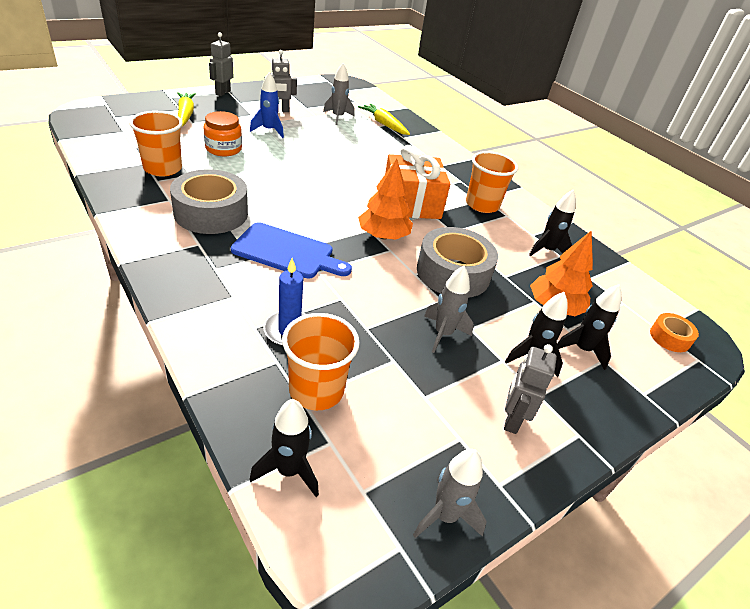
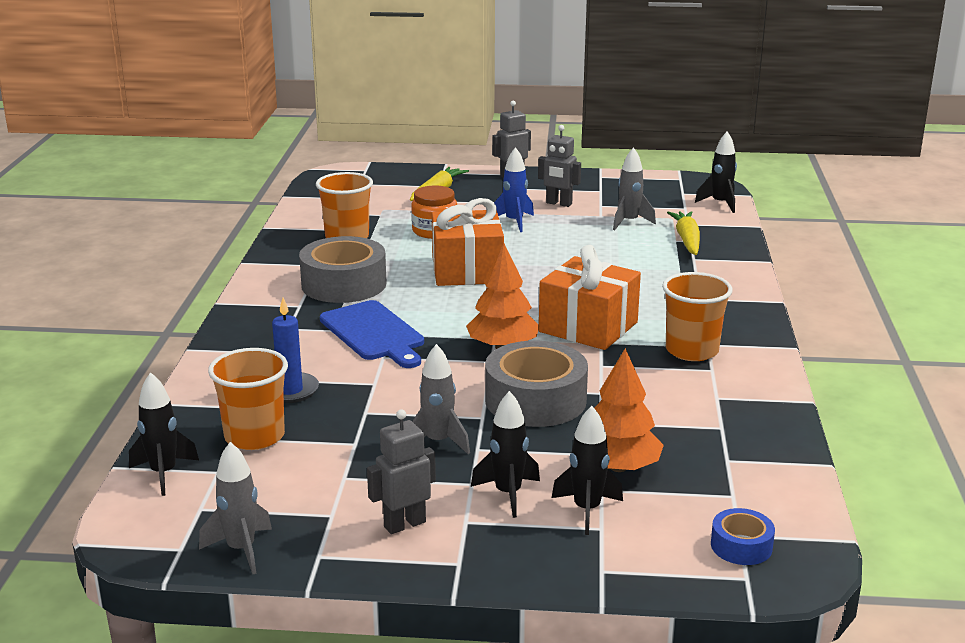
camera: 45 degrees right, 15 degrees down
(286, 178) = (467, 270): none -> orange gift
(547, 251) = (708, 417): black rocket -> black rocket (720, 204)
(669, 337) = (741, 546): orange tape -> blue tape

